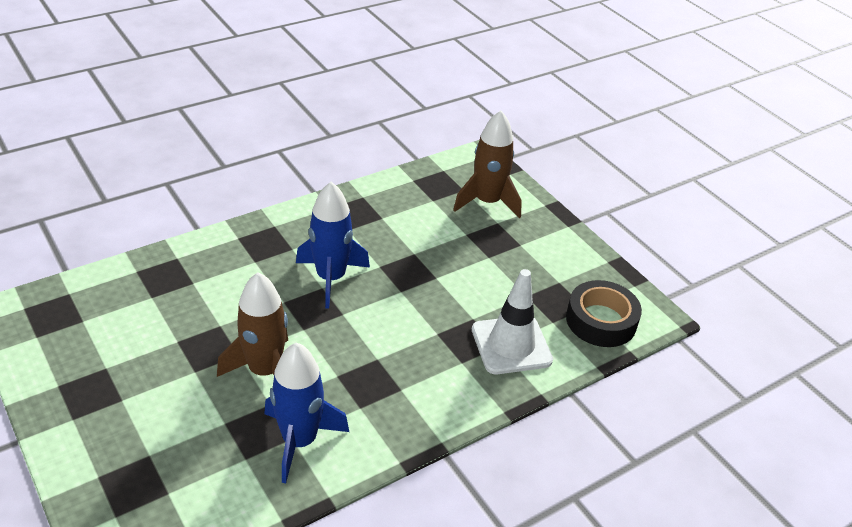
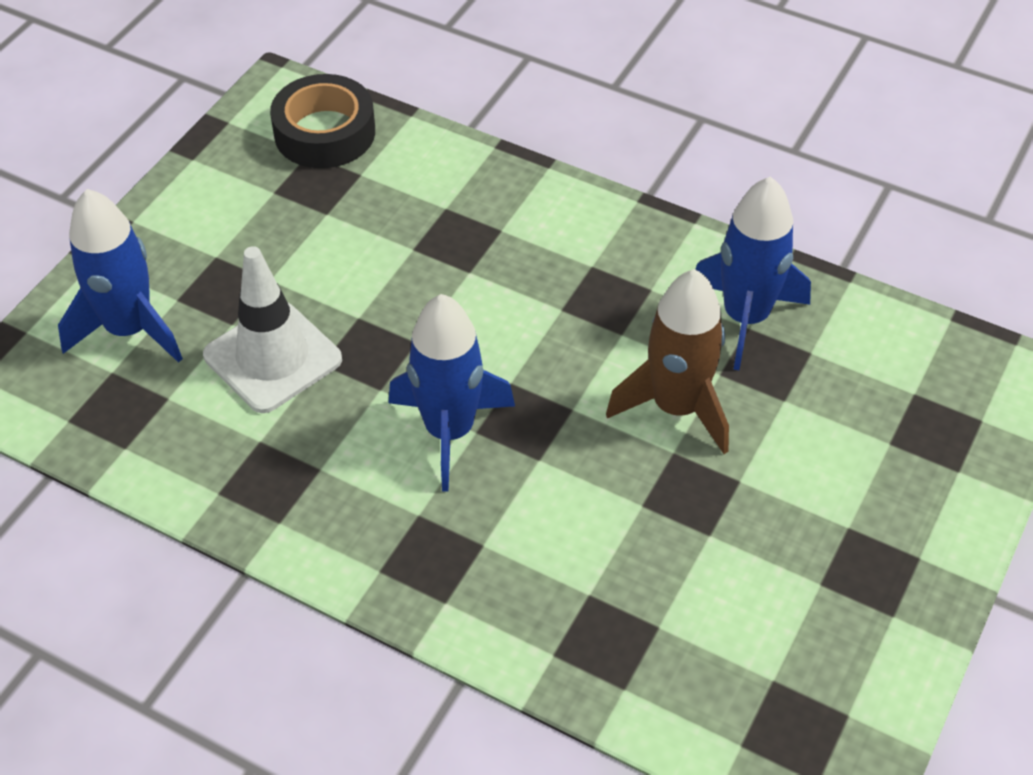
camera: 115 degrees left, 10 degrees up
(487, 202) = (130, 329): brown rocket -> blue rocket
(511, 345) = (434, 196): white traffic cone -> white traffic cone (272, 357)

